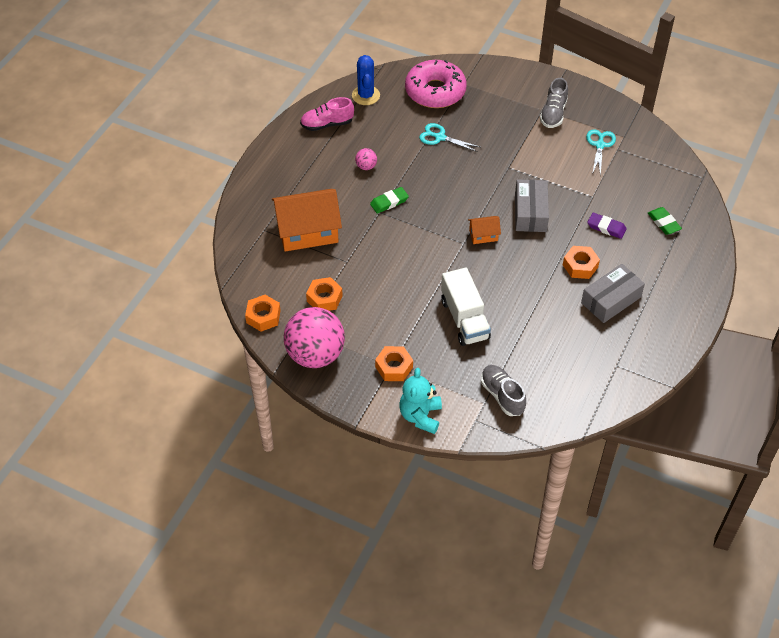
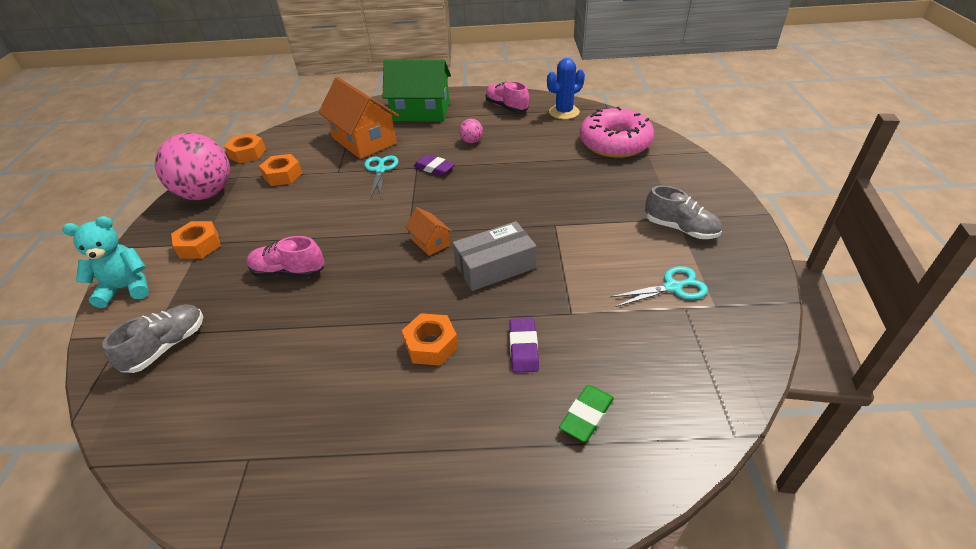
camera: 65 degrees right, 10 degrees down
(286, 179) = (421, 112): none -> green house
(389, 202) = (434, 168): green eraser -> purple eraser
(440, 137) = (553, 166): turquoise scissors -> turquoise scissors (380, 170)
(464, 319) = (288, 272): white truck -> pink shoe
(553, 113) = (680, 229): grey shoe -> grey shoe turned 135 degrees counterclockwise
(611, 300) = (382, 403): grey box -> none

